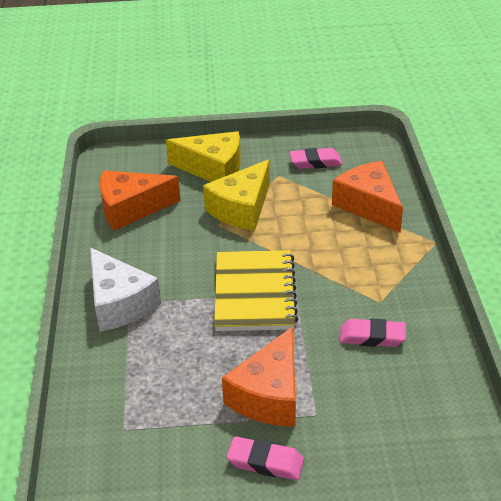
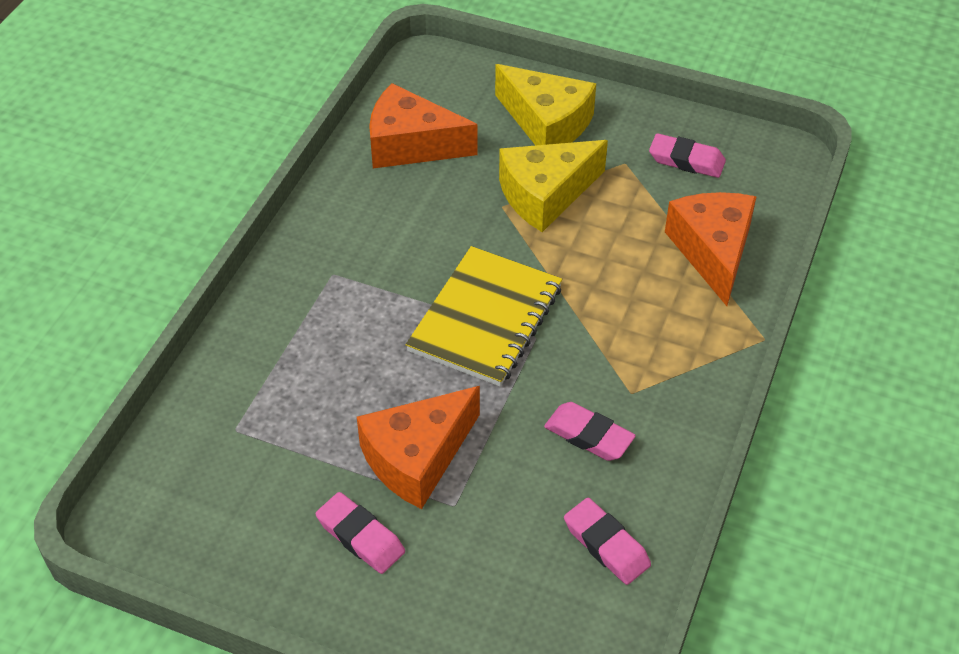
camera: 25 degrees right, 10 degrees up
(119, 303) = (321, 269): white cheese -> none
(432, 398) = (606, 545): none -> pink eraser

